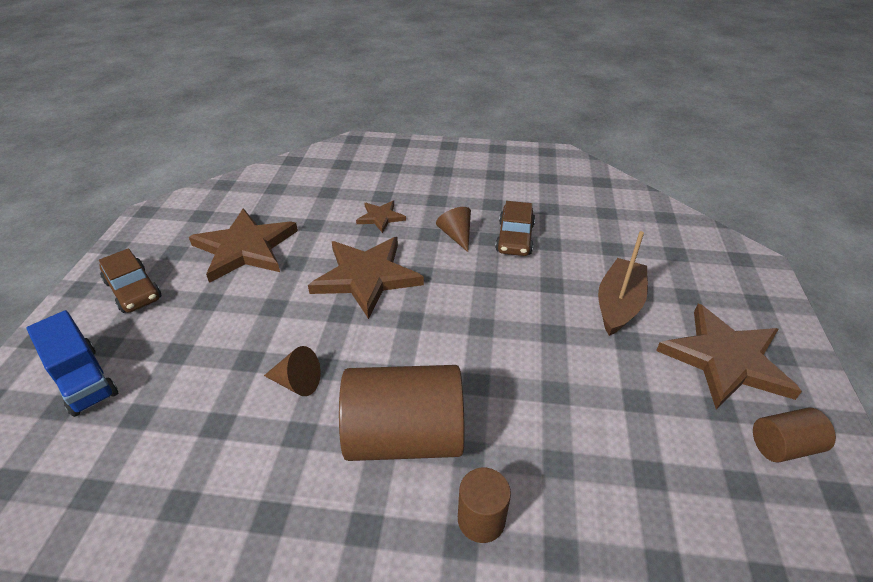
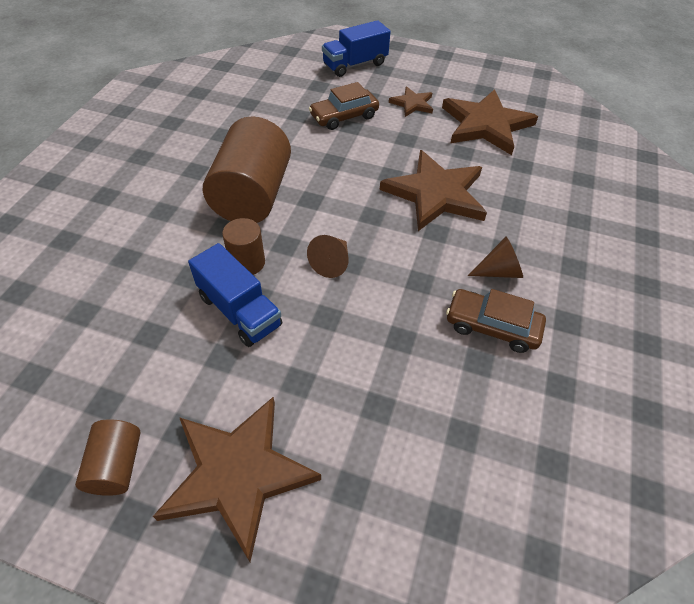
camera: 100 degrees right, 10 degrees up
(133, 290) = (438, 75): brown car -> brown car (344, 116)
(297, 382) = (322, 148): brown cone -> brown cone (332, 263)
(380, 217) = (535, 214): brown star -> brown star (412, 104)
(481, 519) = (171, 223): brown cylinder -> brown cylinder (247, 263)
(580, 401) = (239, 311): none -> blue truck
(618, 304) = (353, 395): brown boat -> none

